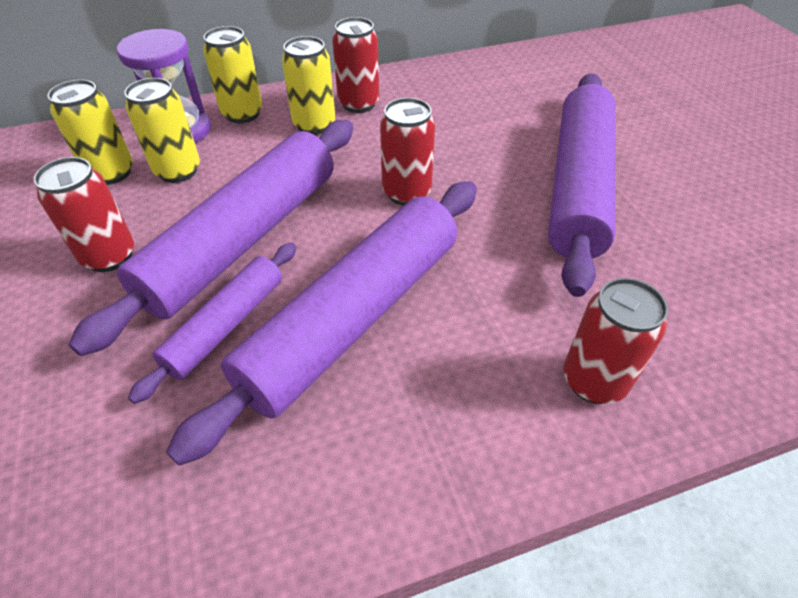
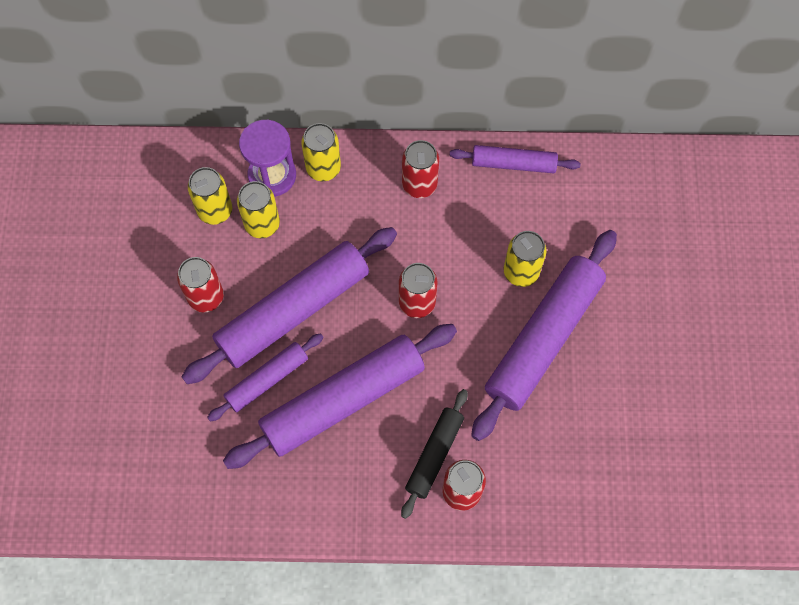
camera: 20 degrees right, 20 degrees up
(314, 125) = (375, 202): yellow can -> yellow can (521, 272)
(449, 72) = (513, 163): none -> purple rolling pin
(524, 345) = (434, 455): none -> black rolling pin

